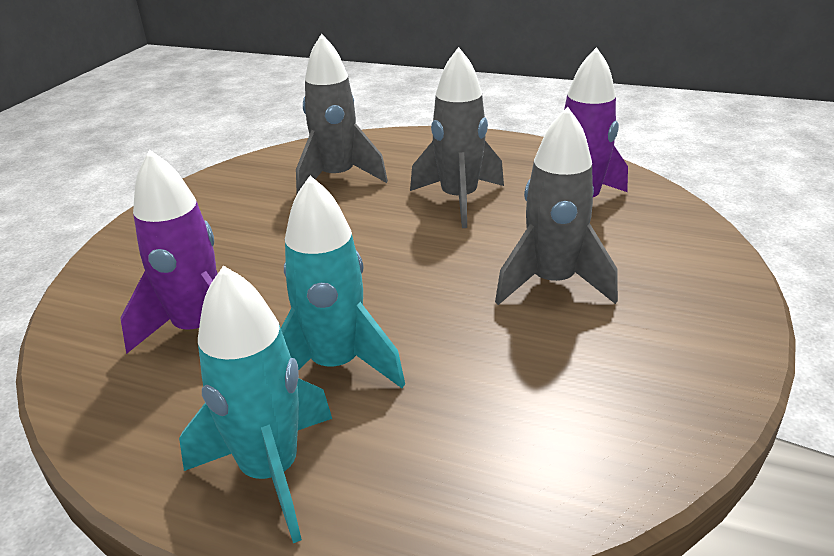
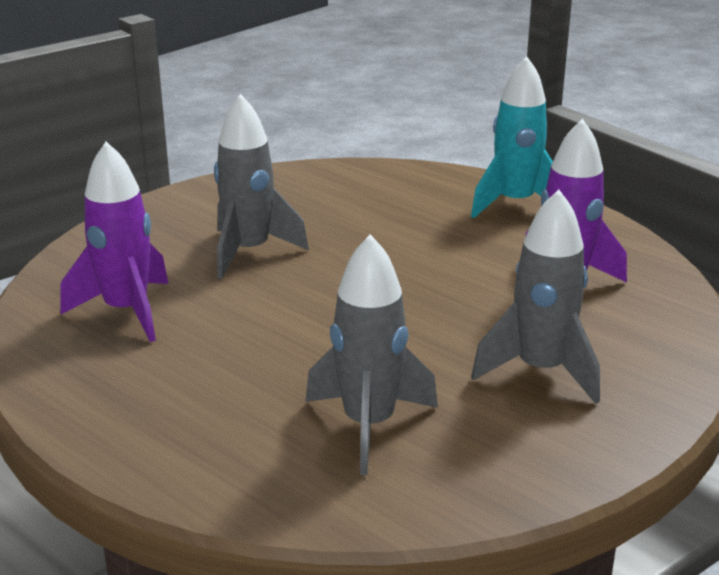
camera: 160 degrees left, 5 degrees down
(336, 365) = (457, 239): turquoise rocket -> none
(459, 200) = (245, 348): grey rocket -> grey rocket (540, 371)

